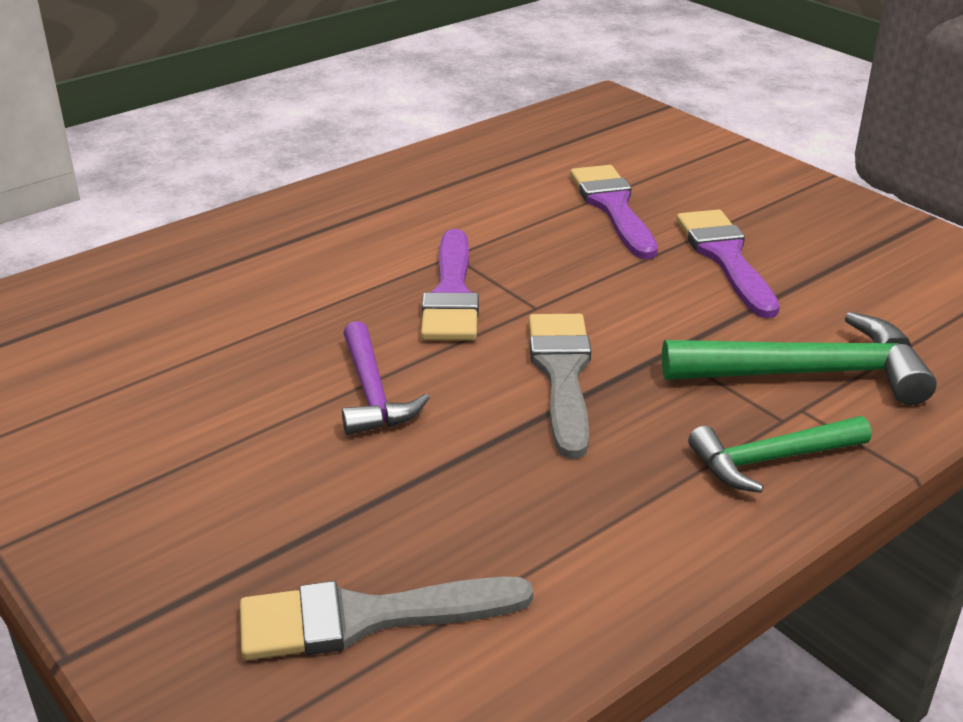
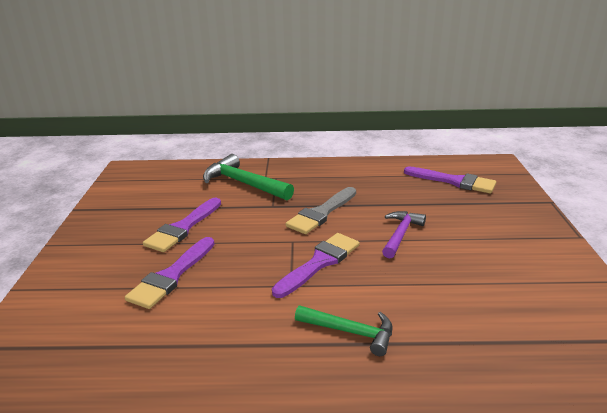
camera: 140 degrees left, 5 degrees down
(367, 618) = (454, 181): grey brush -> purple brush
(771, 460) = (297, 171): green hammer -> green hammer (350, 332)

